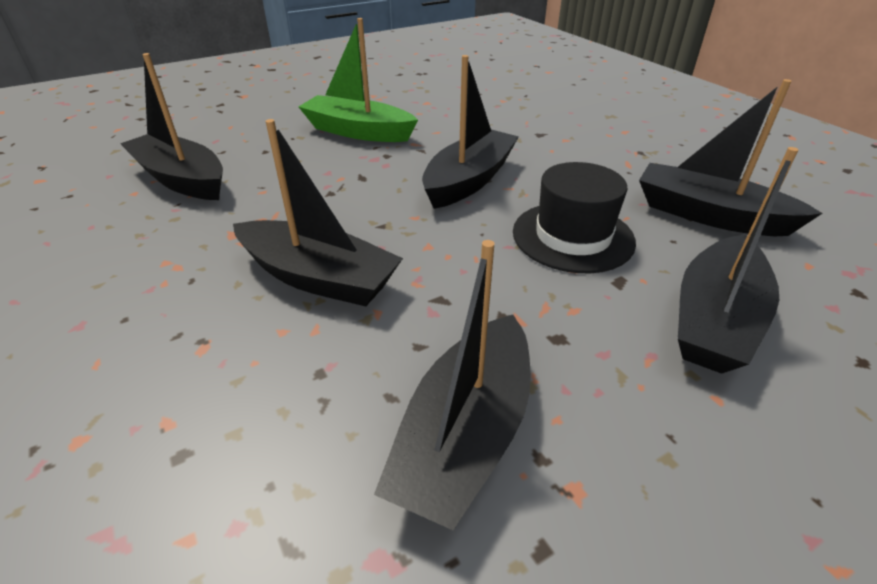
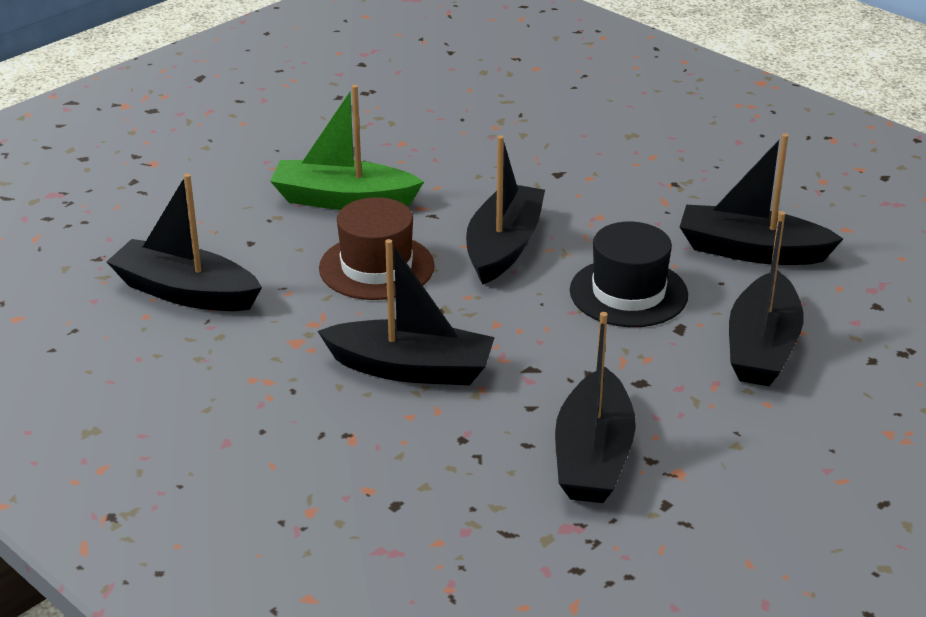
camera: 15 degrees left, 5 degrees down
(350, 182) = (376, 267): none -> brown hat

